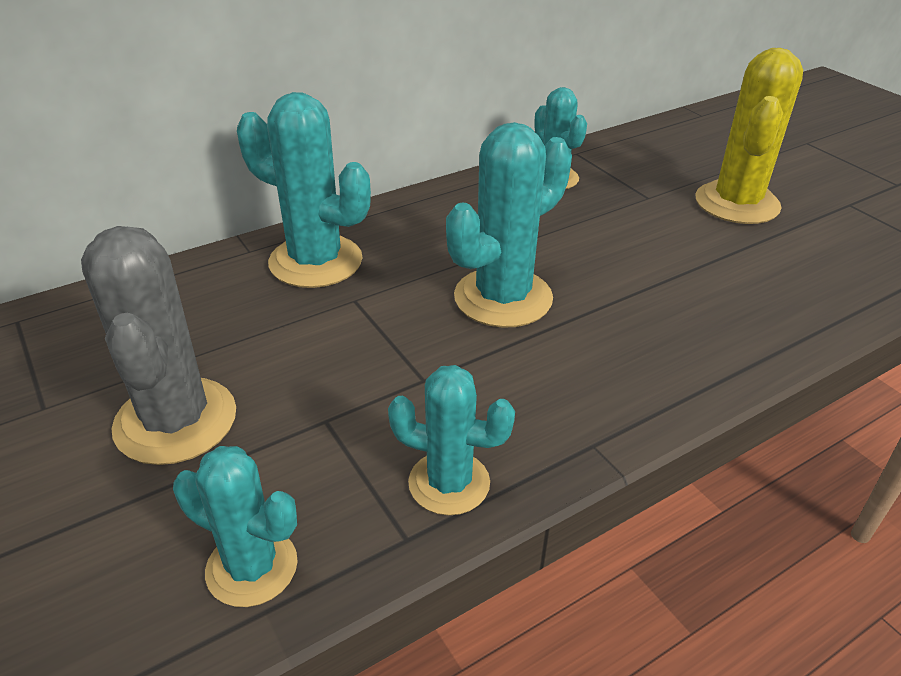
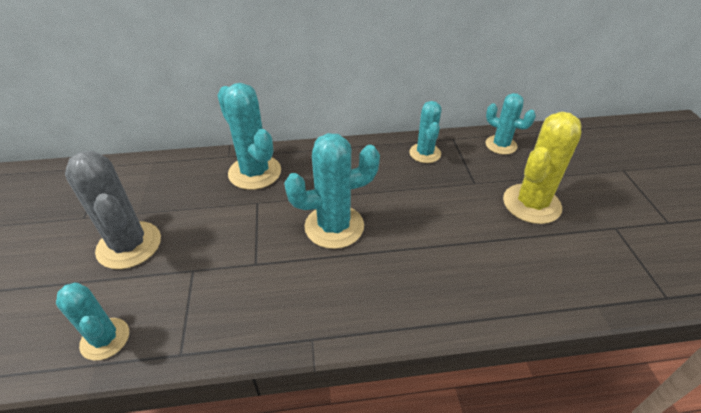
camera: 25 degrees right, 5 degrees up
(176, 421) = (129, 245): grey cactus -> grey cactus turned 45 degrees counterclockwise
(449, 483) = (222, 331): turquoise cactus -> turquoise cactus (501, 145)

